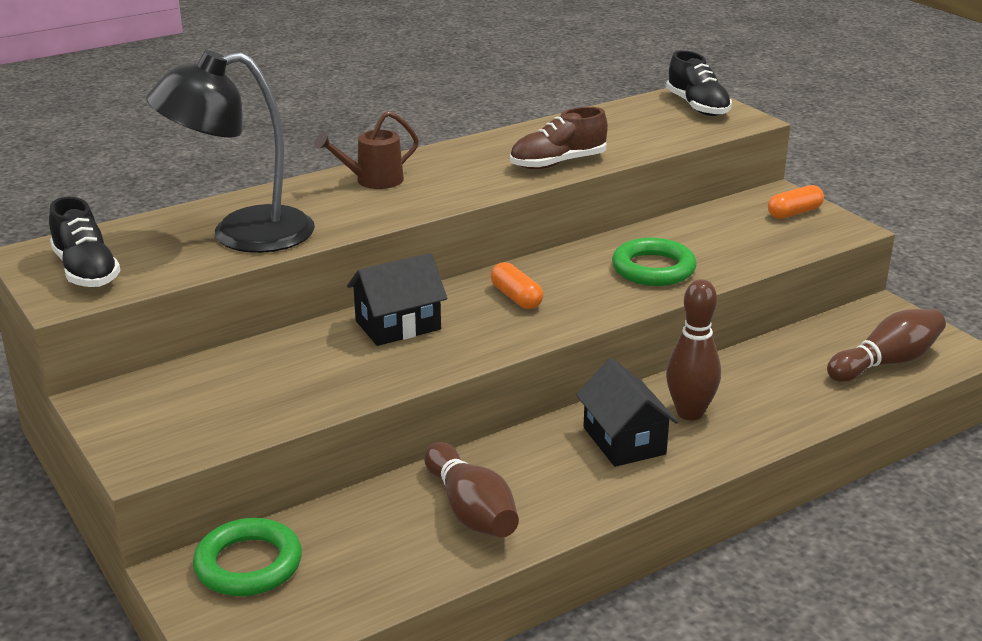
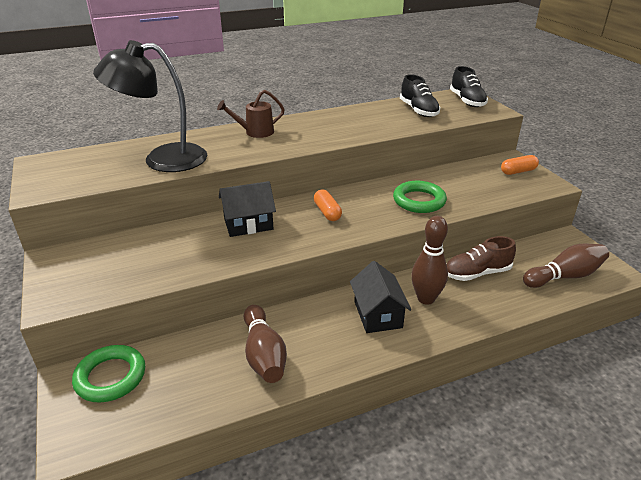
camera: 10 degrees right, 5 degrees up
(86, 271) = (61, 175): black shoe -> black shoe (418, 110)
(558, 163) = (370, 129): brown shoe -> brown shoe (477, 273)

